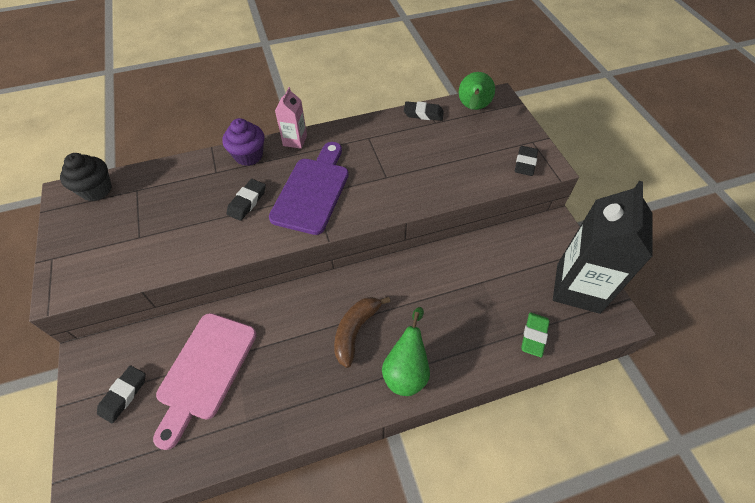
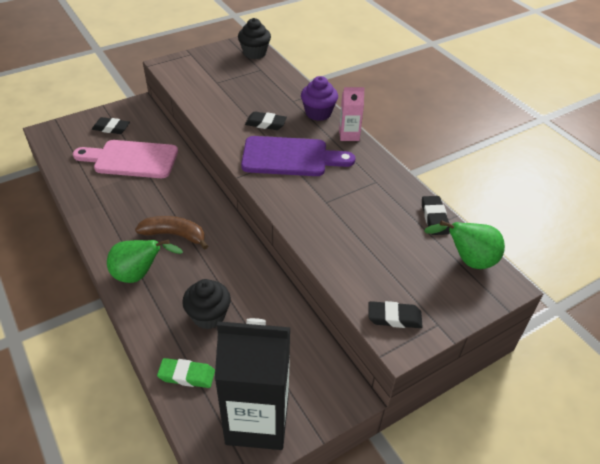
camera: 75 degrees right, 10 degrees down
(469, 310) = (208, 316): none -> black cupcake

